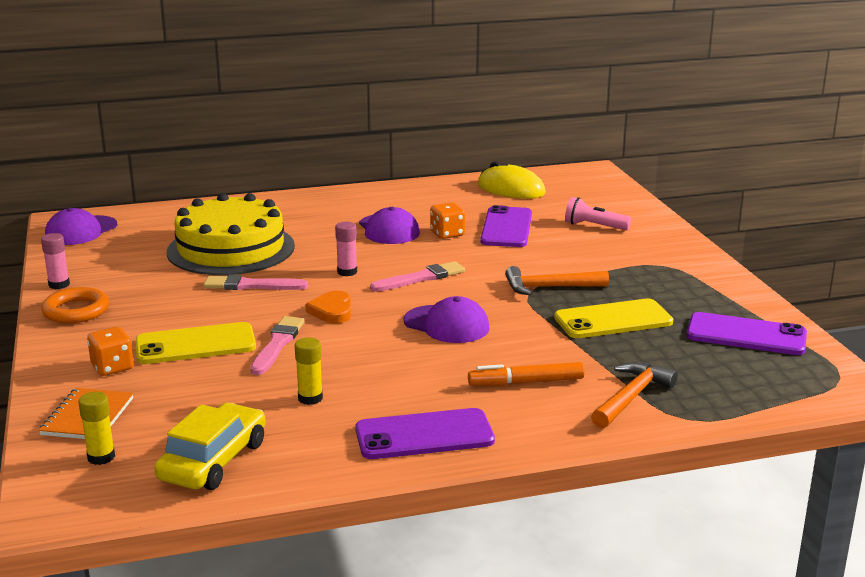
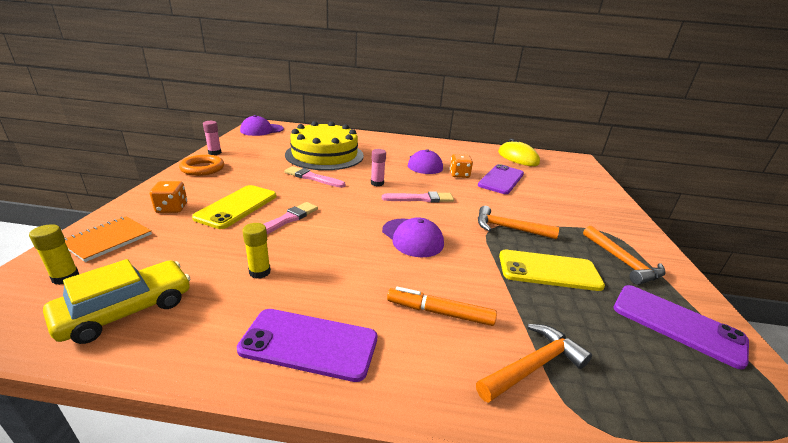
camera: 20 degrees right, 5 degrees up
(195, 344) = (237, 206): yellow phone -> yellow phone turned 75 degrees counterclockwise
(332, 311) = (343, 206): orange heart -> none
(594, 226) = (564, 192): pink flashlight -> none
(684, 292) = (622, 261): none -> orange hammer

